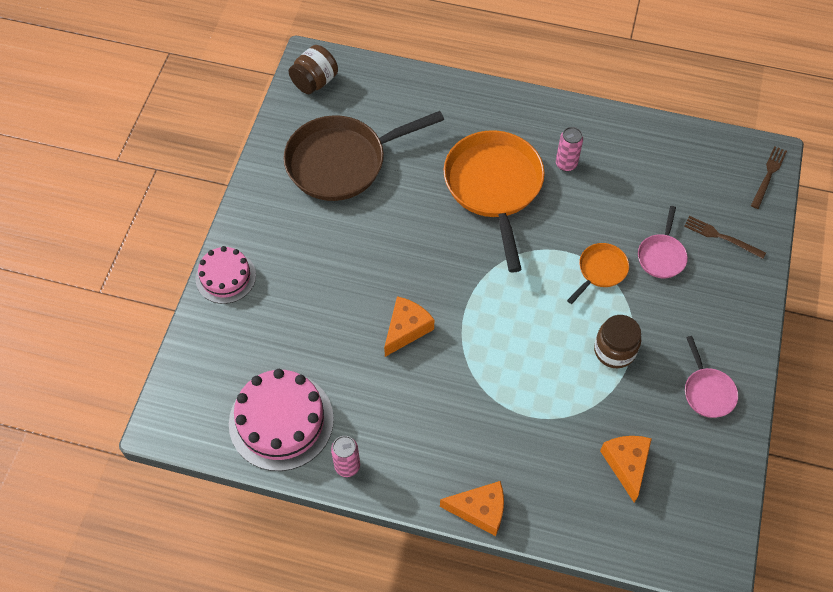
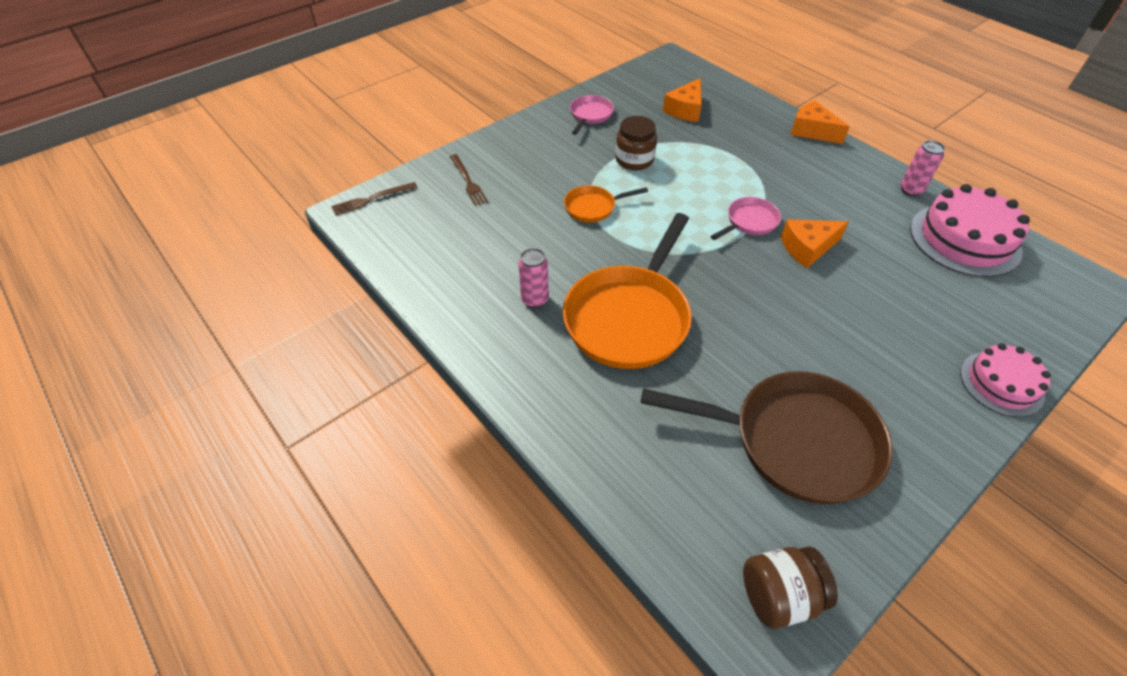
camera: 145 degrees left, 10 degrees down
(661, 256) = (531, 193): pink pan -> pink pan (749, 222)

